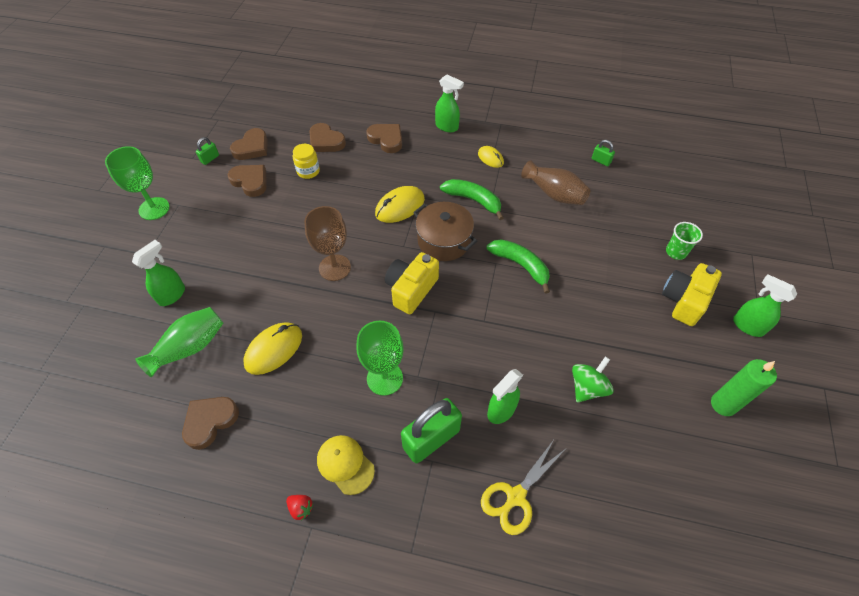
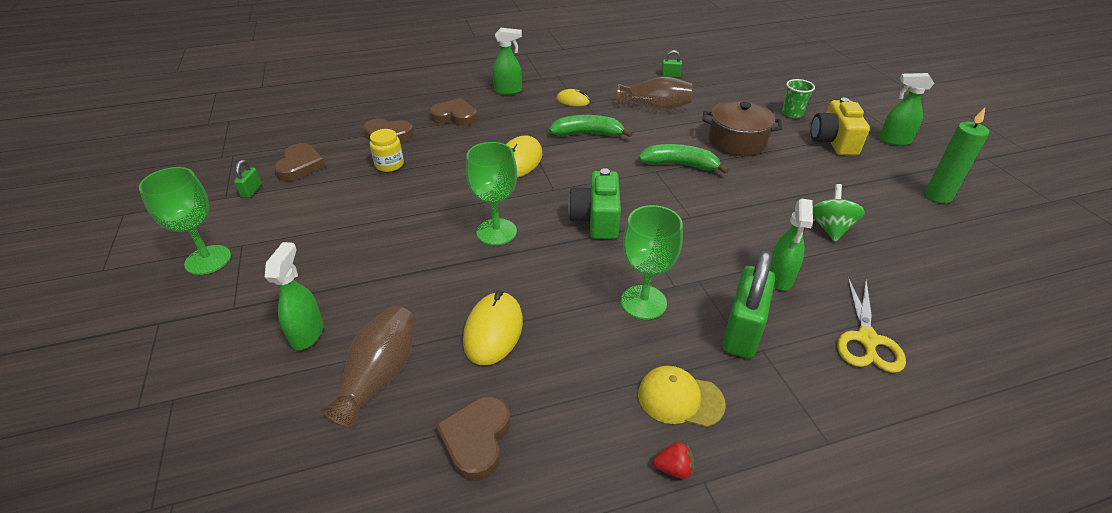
camera: 30 degrees left, 15 degrees down
(190, 347) = (380, 376): green vase -> brown vase
(250, 181) = (324, 194): brown heart -> none
(334, 267) = (496, 232): brown goblet -> green goblet
(411, 289) = (596, 220): yellow camera -> green camera
(444, 241) = (590, 171): brown pot -> brown pot (736, 141)

